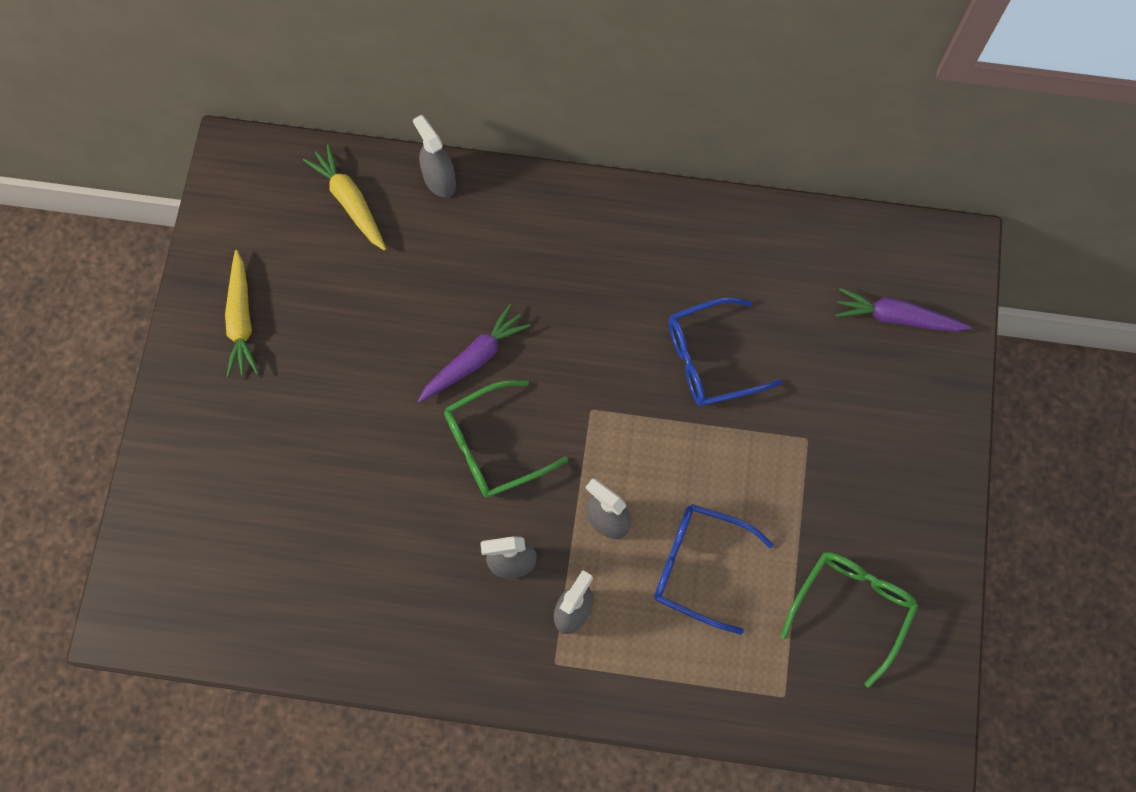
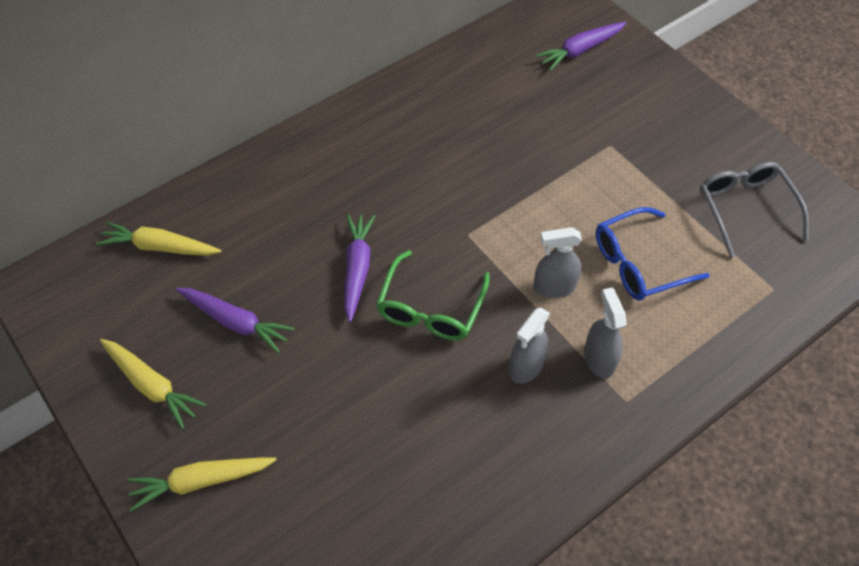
camera: 45 degrees left, 15 degrees down
(207, 428) = (201, 481): none -> yellow carrot
(343, 322) = (236, 322): none -> purple carrot
(439, 180) = (214, 187): grey spray bottle -> none
(711, 359) = (506, 149): blue glasses -> none
(851, 608) = (745, 209): green glasses -> grey glasses

